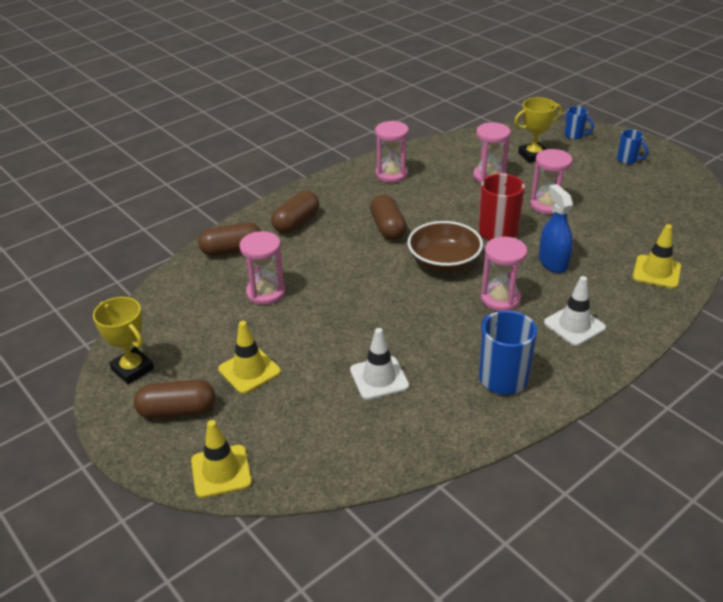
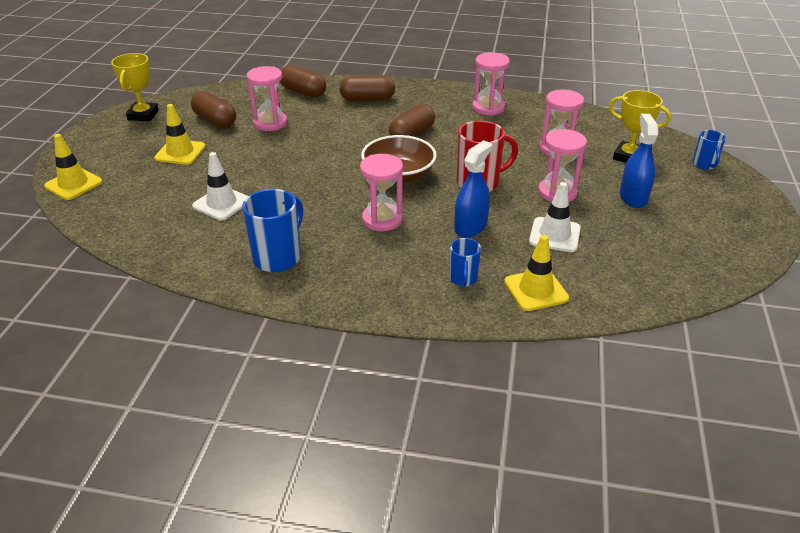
camera: 50 degrees right, 0 degrees up
(177, 410) = (118, 146): brown capsule -> brown capsule (215, 120)
(574, 325) = (390, 270): white traffic cone -> white traffic cone (554, 235)
(584, 180) = (633, 197): none -> blue spray bottle
(628, 160) = (713, 209): blue mug -> blue mug (463, 279)

